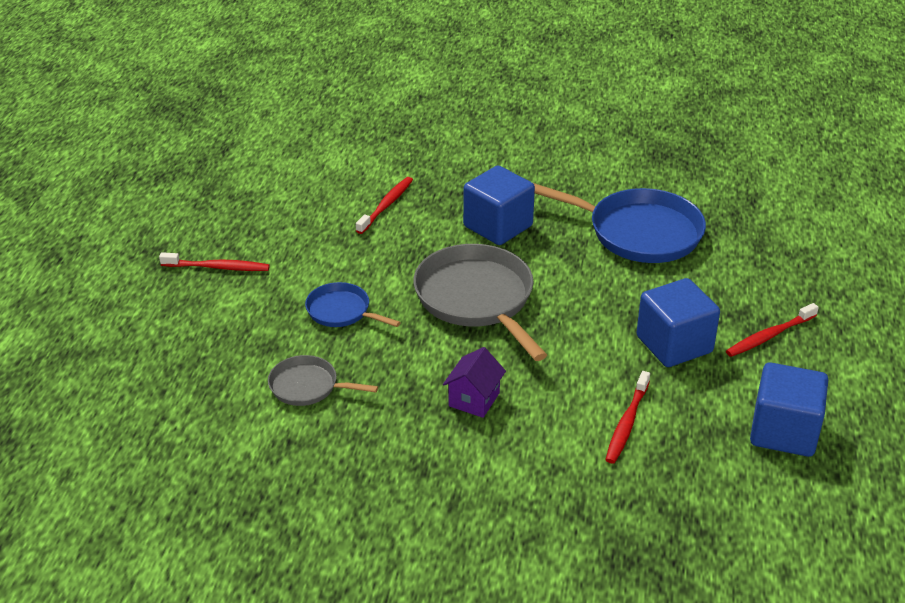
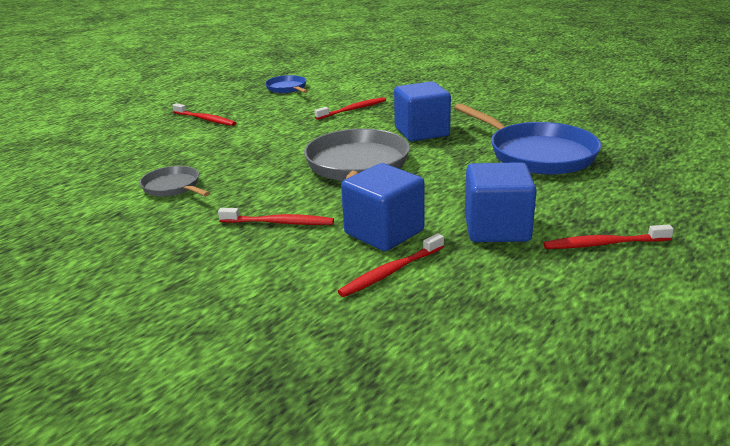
camera: 30 degrees right, 10 degrees down
(341, 311) = (251, 154): blue pan -> blue pan (287, 88)
(474, 399) = (279, 223): purple house -> red toothbrush
(783, 432) = (551, 323): blue cube -> blue cube (384, 232)

